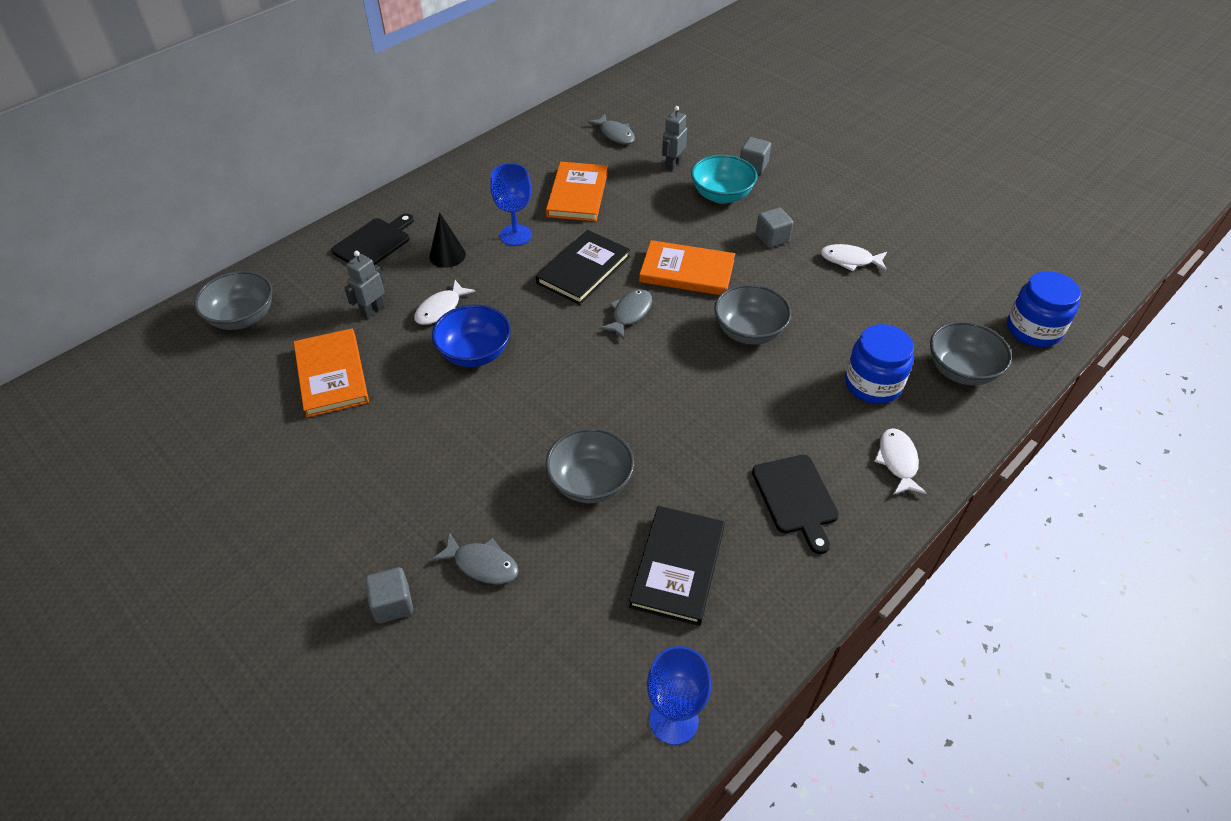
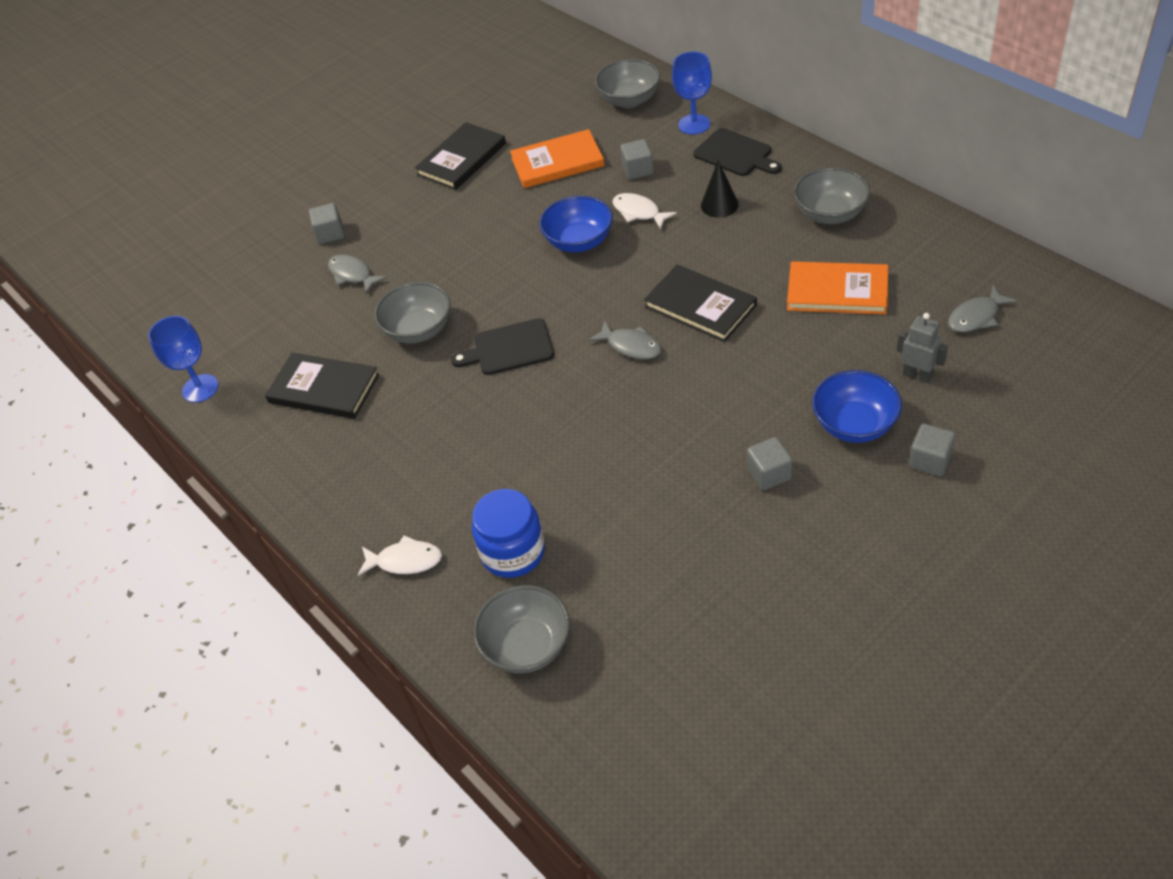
camera: 100 degrees right, 0 degrees up
(287, 467) = (462, 159): none -> black book
(372, 310) = (638, 170): grey robot -> grey cube
(482, 564) = (352, 274): grey fish -> grey fish turned 105 degrees clockwise
(515, 235) = (756, 249): blue goblet -> blue goblet (694, 124)
(687, 271) = (700, 391): orange book -> none
(721, 195) = (854, 425): turquoise bowl -> blue bowl
(749, 331) = (601, 445): grey bowl -> grey bowl (830, 214)
(796, 498) = (376, 473): black cutting board -> black cutting board (509, 348)
(850, 260) = (729, 553): white fish -> none
(1033, 330) = (594, 748): blue jar -> none

